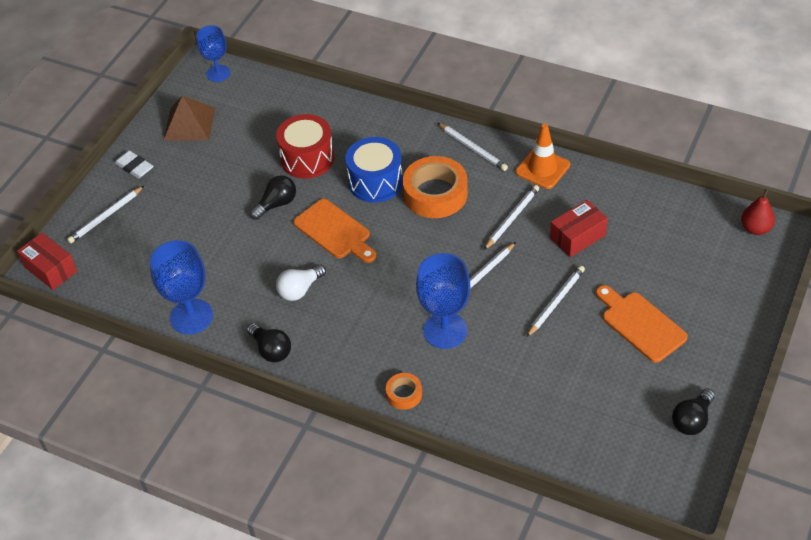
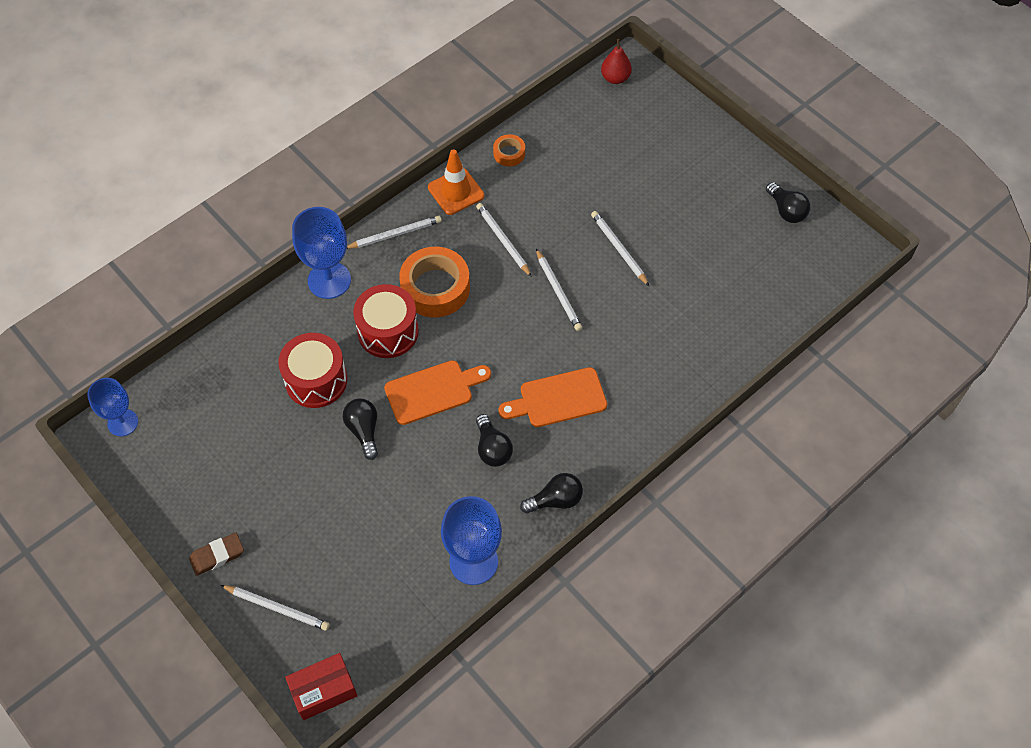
camera: 70 degrees left, 10 degrees up
(106, 216) = (277, 608): white pencil -> white pencil turned 45 degrees counterclockwise
(134, 167) = (217, 555): white eraser -> brown eraser
(189, 124) = (185, 477): brown pyramid -> none
(300, 290) = (492, 448): white light bulb -> black light bulb
(375, 182) = (388, 331): blue drum -> red drum
(404, 394) = (663, 406): orange tape -> orange tape (509, 153)
(445, 330) = (607, 345): blue goblet -> blue goblet (329, 280)
(577, 237) = (554, 201): red box -> none
(640, 324) = (674, 200): orange cutting board -> orange cutting board (558, 399)

